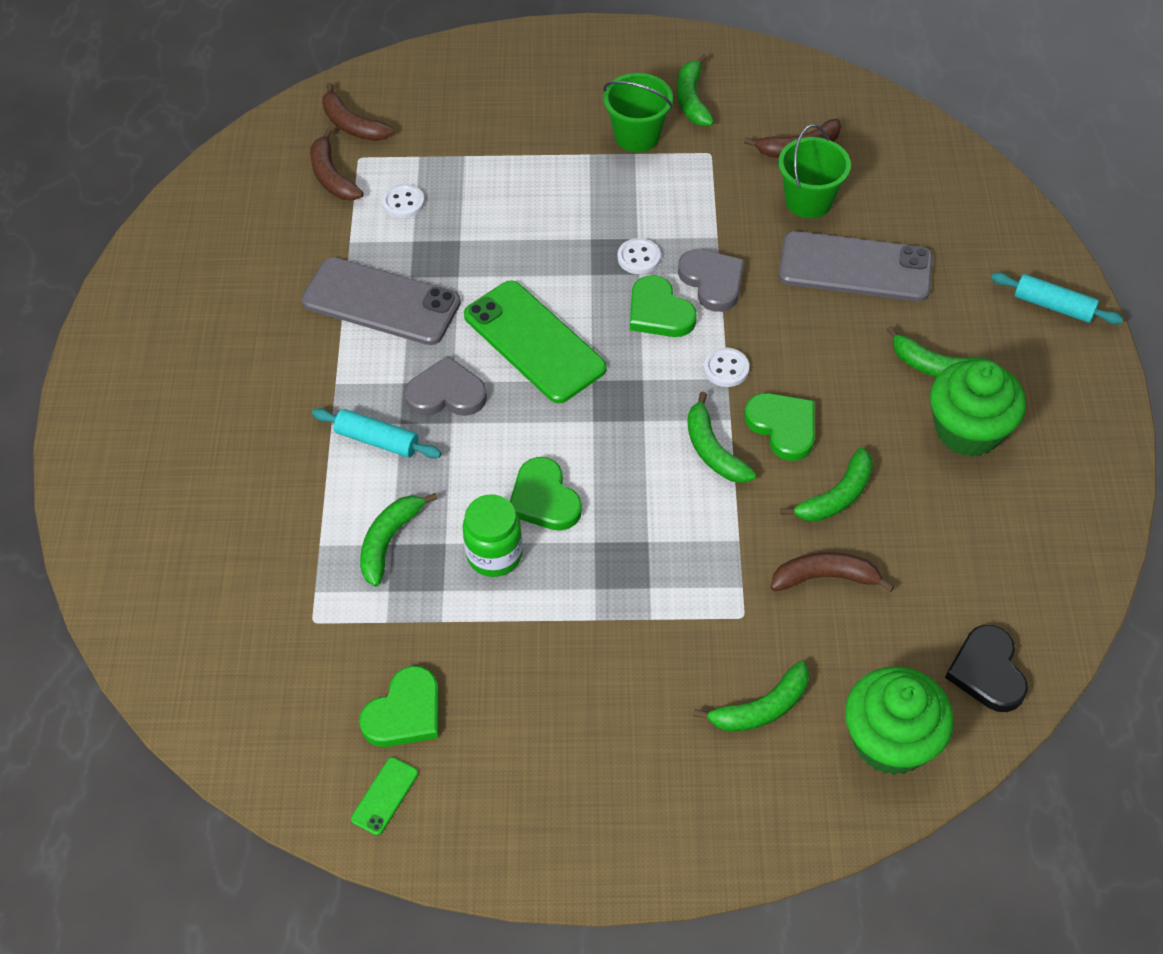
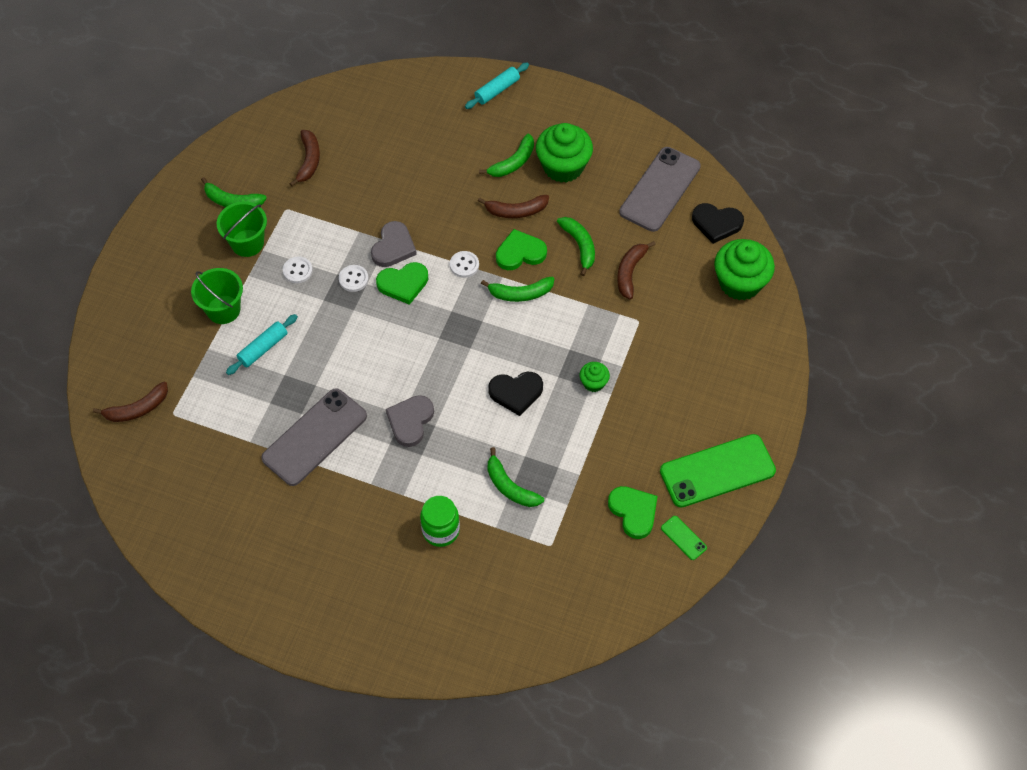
camera: 70 degrees left, 5 degrees up
(332, 176) = (181, 435): brown banana -> brown banana (516, 211)
(377, 440) = (429, 471): turquoise rolling pin -> turquoise rolling pin (263, 348)
(403, 203) = (231, 398): white button -> white button (297, 271)
(494, 555) = (544, 432): green jar -> green jar (441, 530)
(534, 342) = (393, 359): green phone -> green phone (717, 471)
(544, 499) = (516, 393): green heart -> black heart
(604, 590) = (593, 383): none -> green cupcake
(712, 281) = (393, 247): grey heart -> grey heart turned 120 degrees clockwise
(761, 708) = (699, 333): green banana -> none
(808, 201) = (355, 173): green bucket -> green bucket (223, 309)
(855, 267) = (420, 171): grey phone -> grey phone (660, 189)

